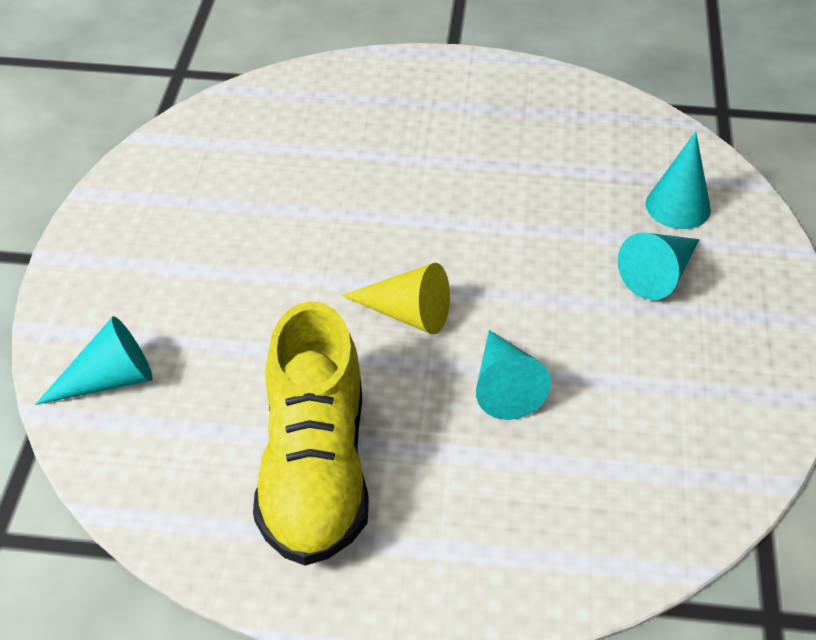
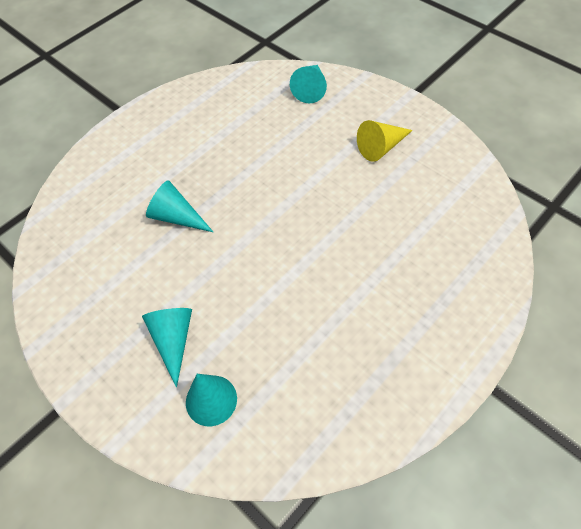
camera: 130 degrees right, 10 degrees up
(315, 470) = (202, 130): yellow shoe -> none
(408, 313) = (254, 205): yellow cone -> yellow cone (381, 147)

